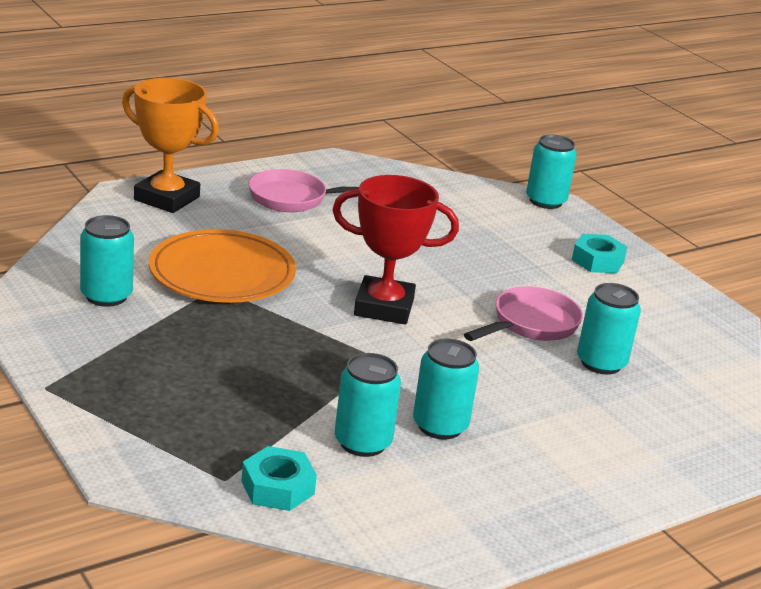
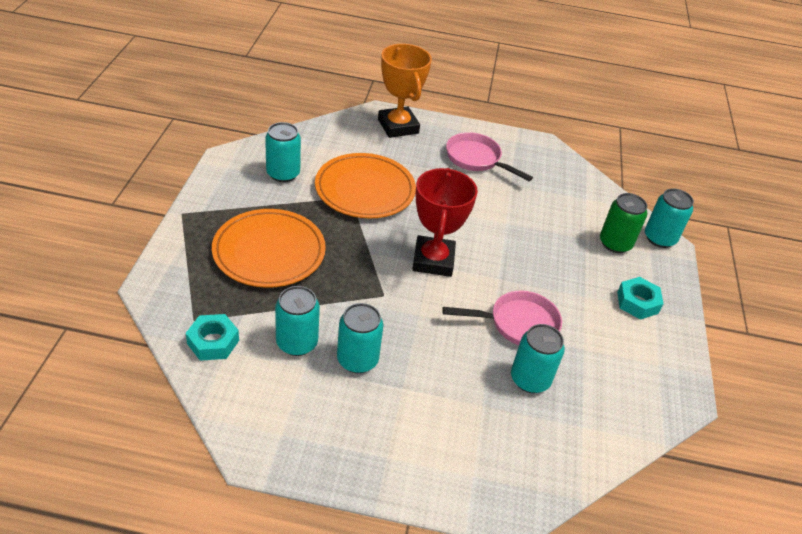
camera: 40 degrees right, 15 degrees up
(208, 377) = (269, 252): none -> orange plate
(384, 307) = (433, 260): red trophy -> red trophy turned 45 degrees clockwise
(517, 221) = (615, 243): none -> green can

